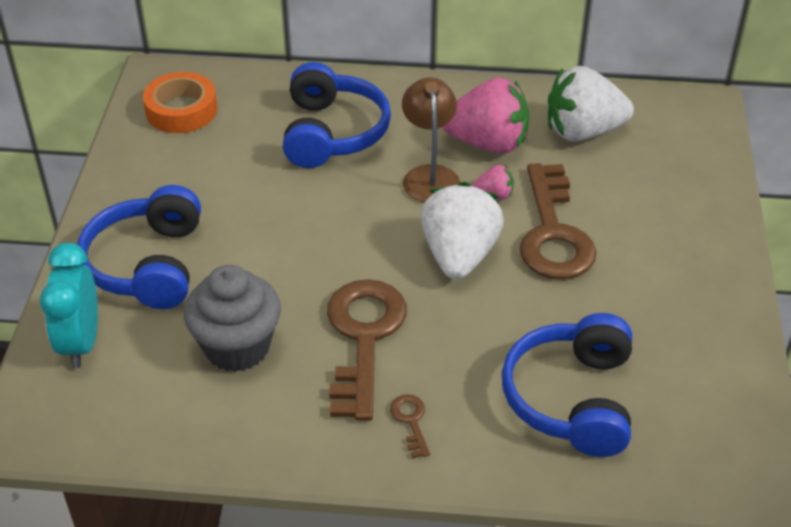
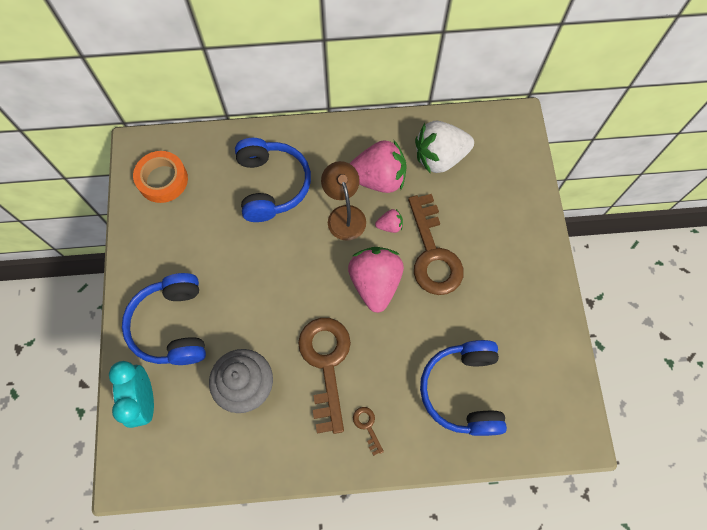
camera: 10 degrees left, 25 degrees up
(459, 255) = (375, 283): white strawberry -> pink strawberry

